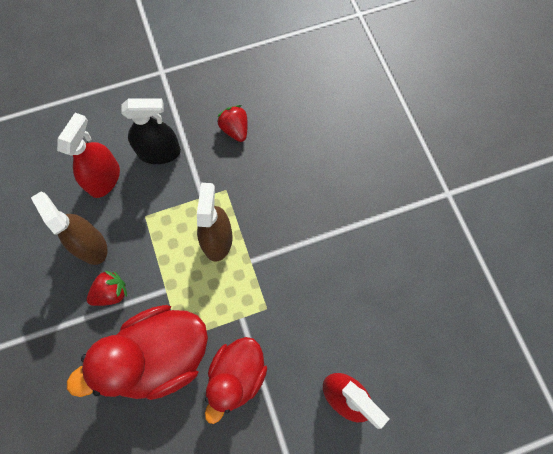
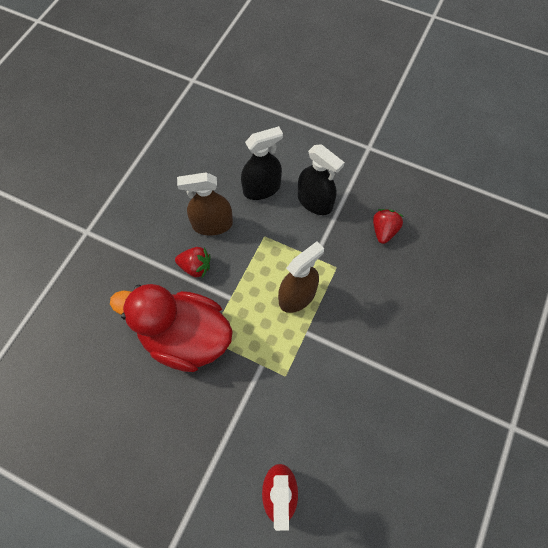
camera: 45 degrees right, 5 degrees down
(91, 245) = (212, 224): brown spray bottle -> brown spray bottle turned 105 degrees counterclockwise
(104, 179) = (262, 188): red spray bottle -> black spray bottle
(237, 375) = (221, 401): red duck -> none

